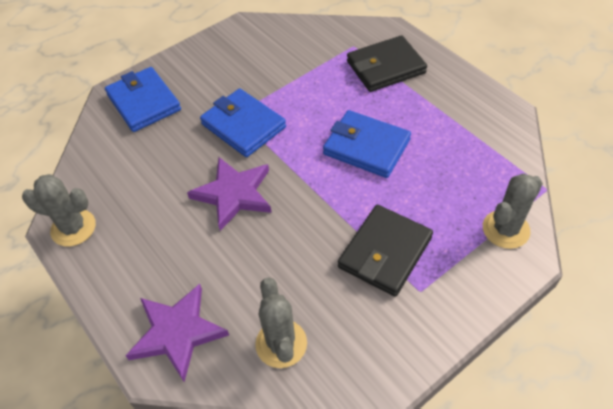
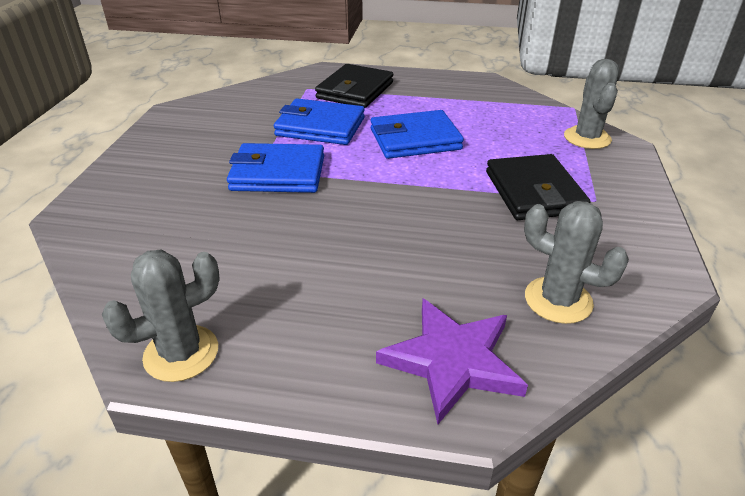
camera: 45 degrees left, 15 degrees down
(144, 102) = (129, 204): blue wallet -> blue wallet (320, 127)
(234, 194) = (343, 223): purple star -> none

